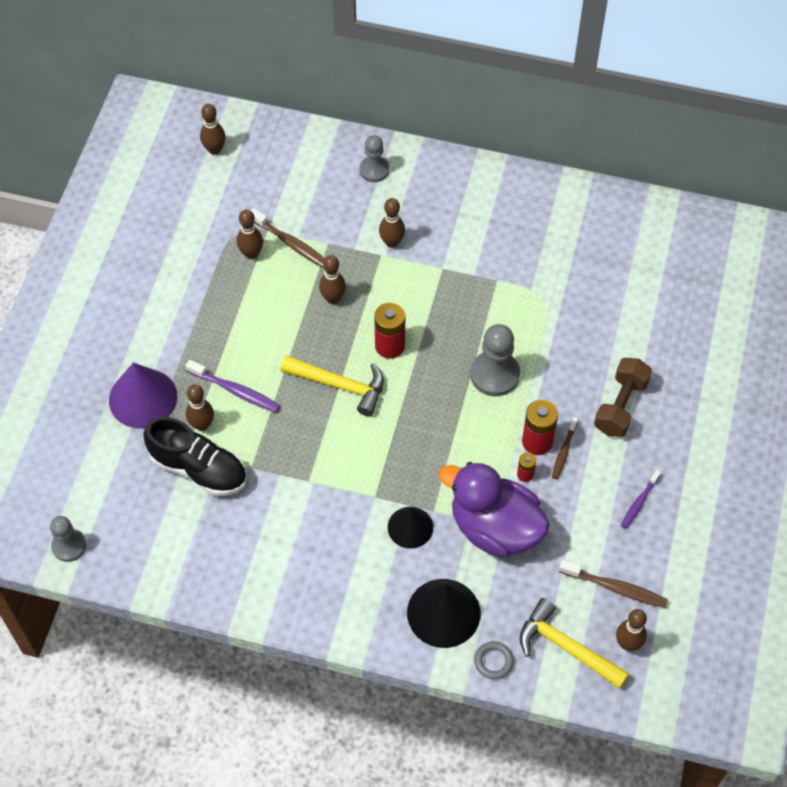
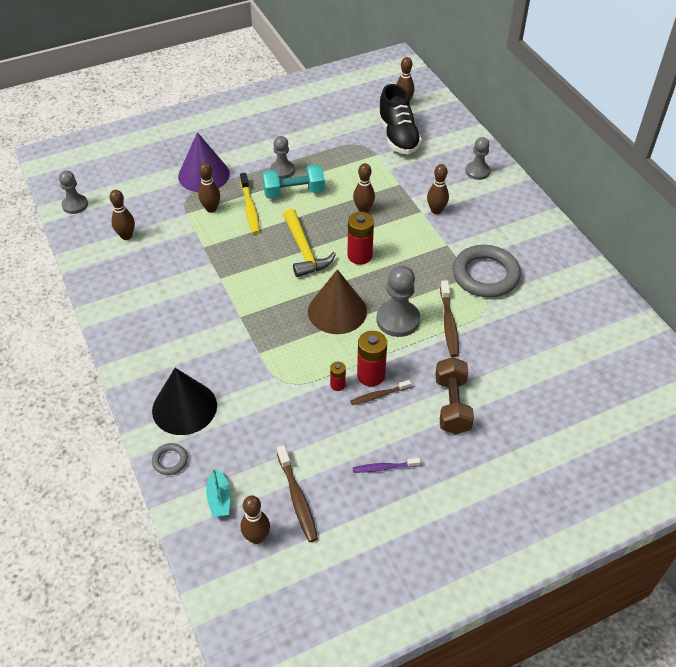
camera: 50 degrees right, 10 degrees down
(199, 469) = (179, 225): black shoe -> black shoe (398, 137)
(208, 325) = (282, 170): none -> grey pawn
(235, 391) = (250, 208): purple toothbrush -> yellow toothbrush
(250, 338) = (294, 192): none -> turquoise dumbbell
(251, 253) = (352, 158): brown bowling pin -> brown bowling pin (126, 236)
(291, 243) = (379, 169): brown toothbrush -> brown toothbrush (448, 323)
(410, 527) = (234, 349): black cone -> none
(441, 414) = (337, 311): none -> brown cone
(494, 528) = (278, 394): purple duck -> none
(506, 269) = (485, 275): none -> grey ring
(566, 647) = (219, 498): yellow hammer -> turquoise boat
(620, 406) = (452, 405): brown dumbbell -> brown dumbbell turned 75 degrees counterclockwise

